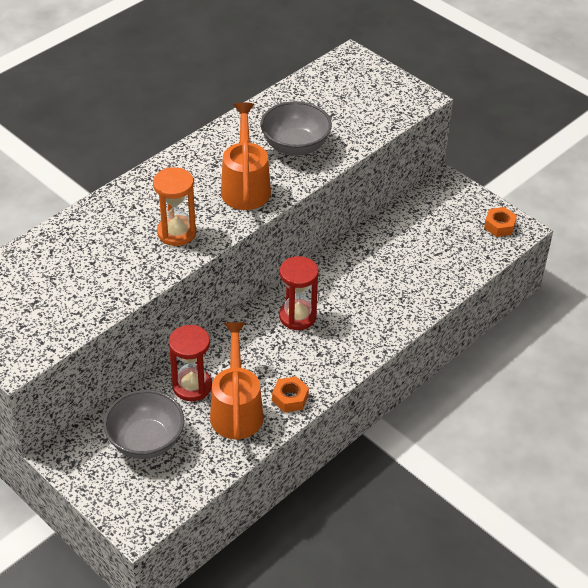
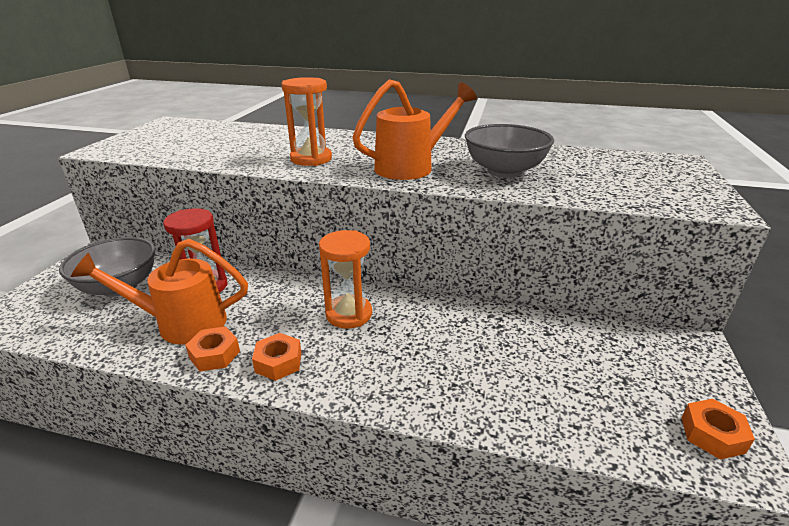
camera: 60 degrees right, 15 degrees down
(236, 409) = (181, 323): orange watering can -> orange watering can turned 150 degrees counterclockwise
(297, 316) = (349, 314): red hourglass -> orange hourglass
(322, 368) = (278, 362): none -> orange nut

